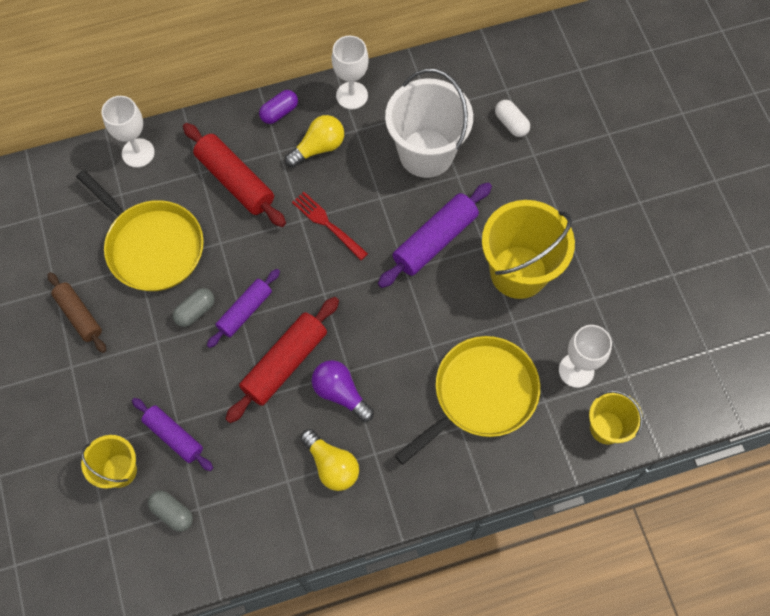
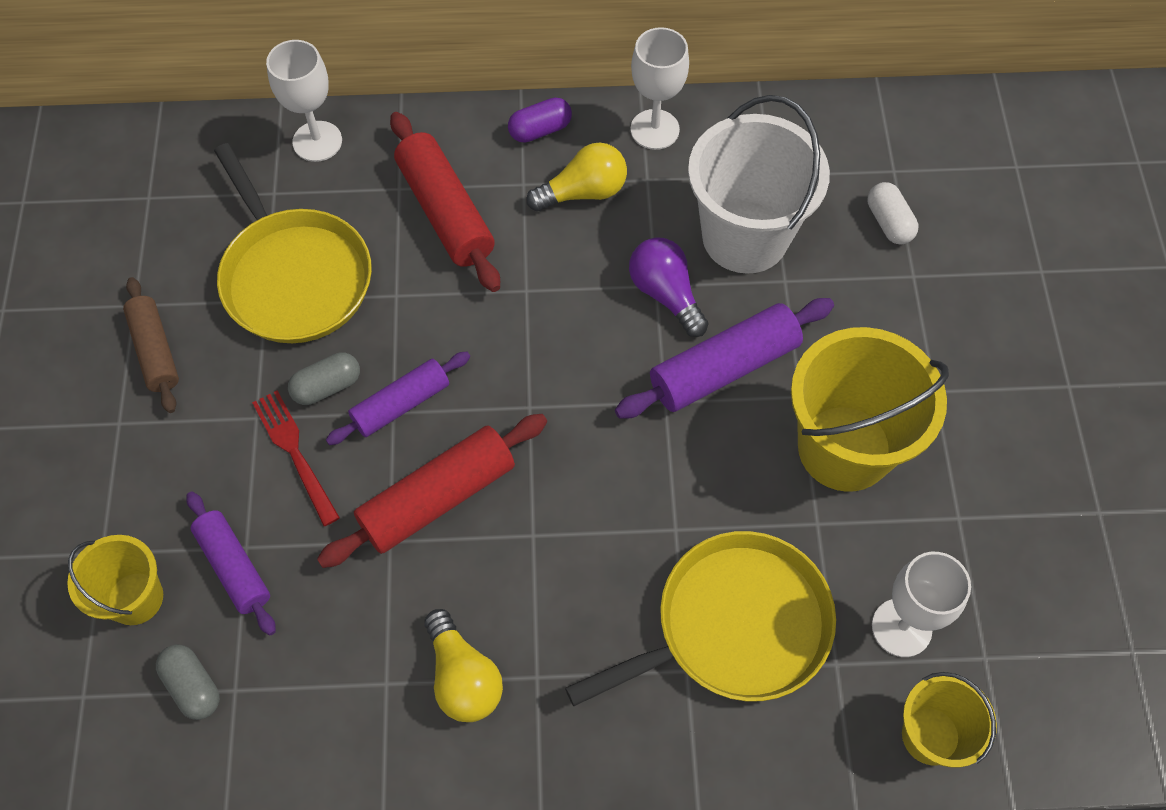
camera: 15 degrees right, 5 degrees down
(327, 224) = (564, 306): red fork -> red fork (295, 453)
(340, 393) = (510, 566): purple light bulb -> purple light bulb (666, 294)

